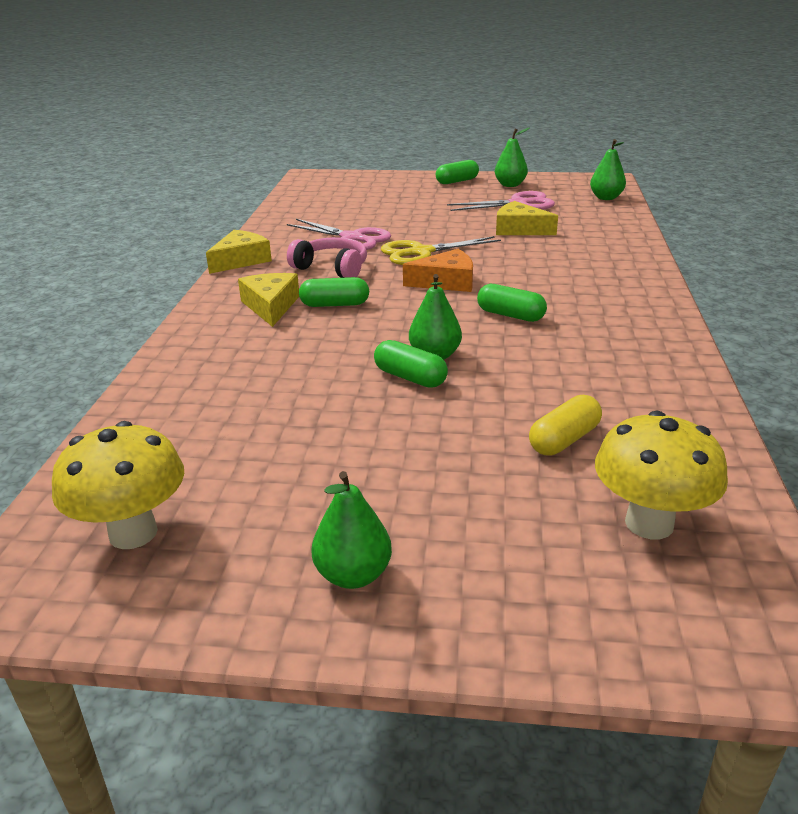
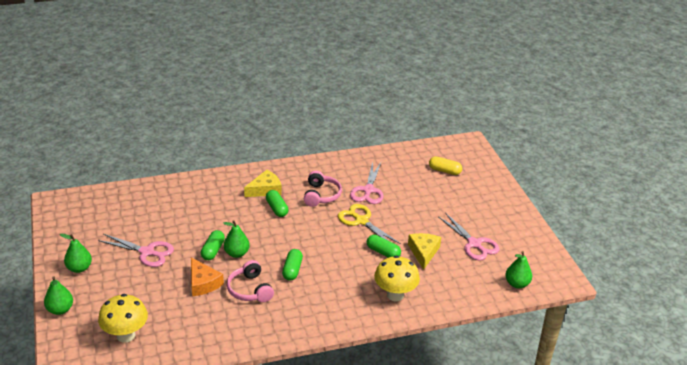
camera: 65 degrees right, 5 degrees up
(133, 533) = (88, 215): yellow mushroom -> yellow mushroom (395, 295)
(241, 260) = (315, 162): yellow cheese -> none
(361, 456) = (147, 252): none -> pink scissors
(446, 282) = (324, 239): orange cheese -> orange cheese (203, 283)
(457, 181) = (504, 207): green capsule -> green capsule (383, 252)
(510, 185) = (513, 233): green pear -> green pear (60, 310)
(546, 357) = (250, 289): none -> pink headphones
(564, 440) = (177, 305): yellow capsule -> yellow capsule (444, 171)

